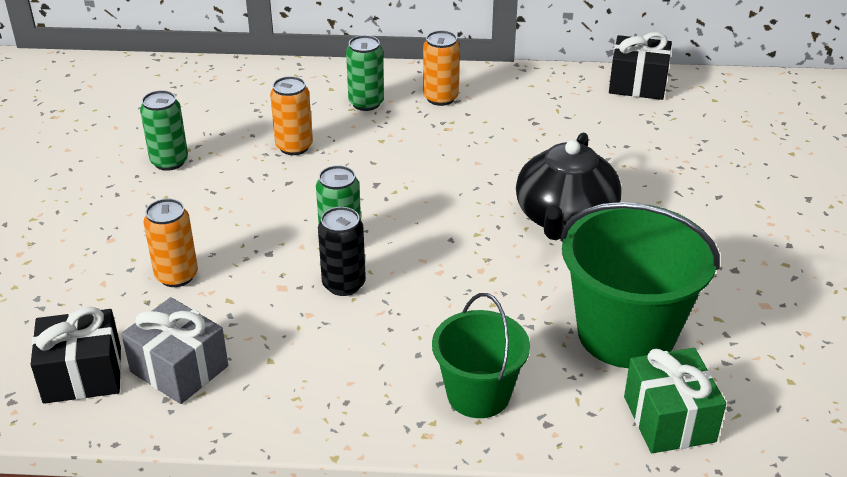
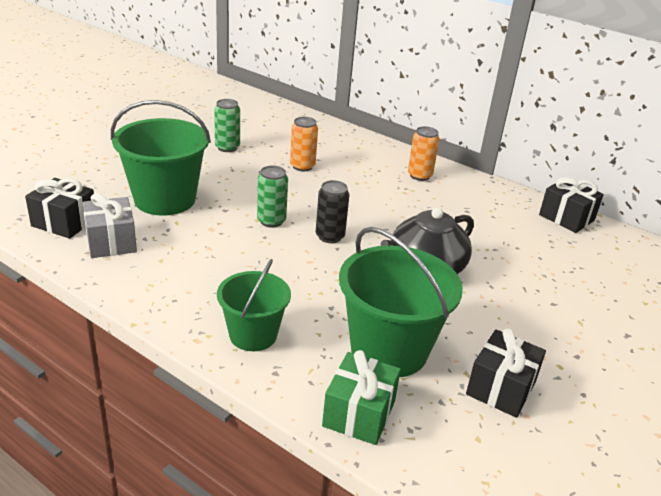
camera: 30 degrees right, 5 degrees down
(176, 276) = (165, 199): orange can -> green bucket
(344, 284) = (246, 242): black can -> black can (330, 236)
(366, 103) = (370, 161): green can -> none
(760, 317) = (501, 388): none -> black gift

